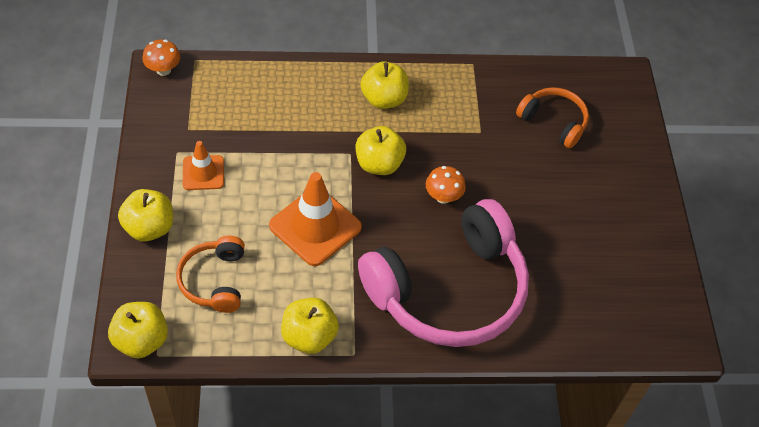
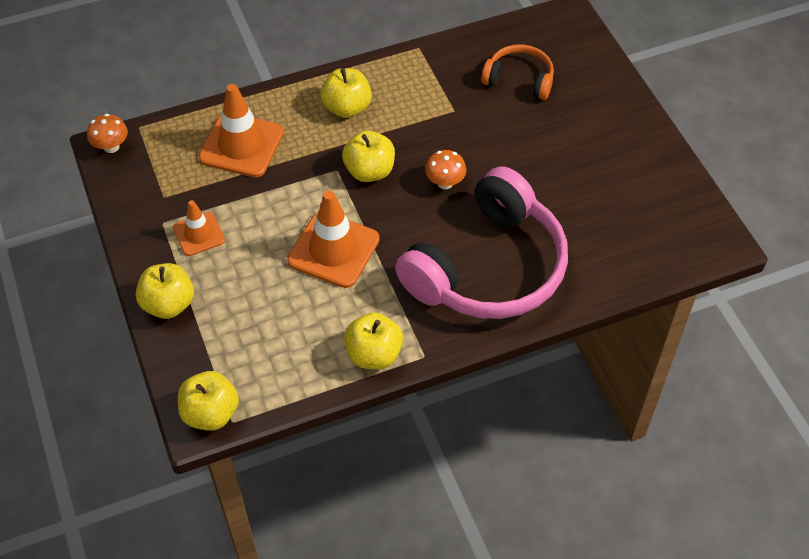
camera: 15 degrees left, 0 degrees up
(214, 280) = (257, 333): orange headphones -> none
(275, 104) = (241, 145): none -> orange traffic cone

